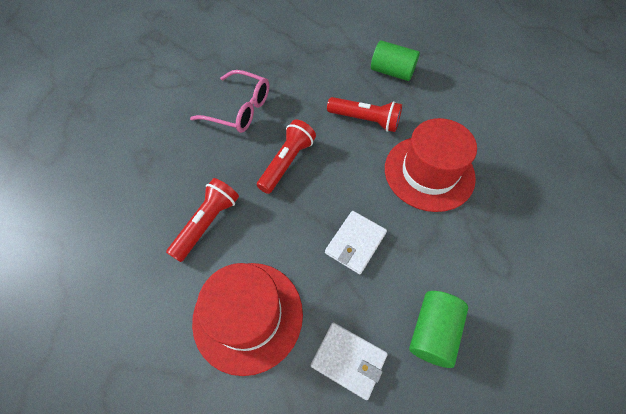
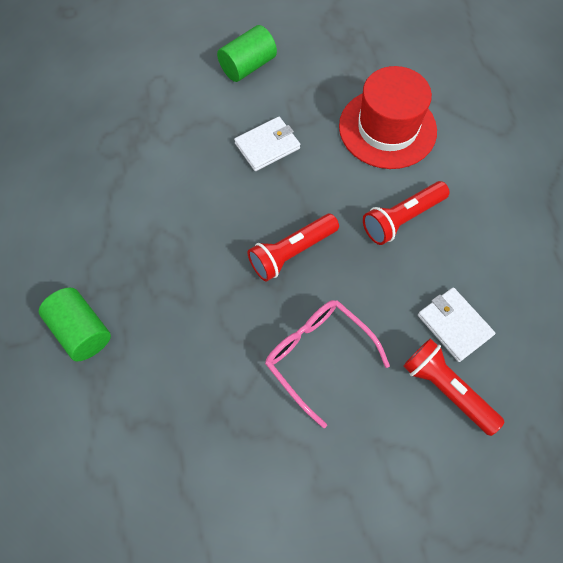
camera: 155 degrees left, 5 degrees up
(348, 360) = (321, 74): white wallet -> white wallet (454, 325)
(365, 120) = (170, 269): red flashlight -> red flashlight (446, 389)
(429, 172) = (150, 179): red hat -> none

